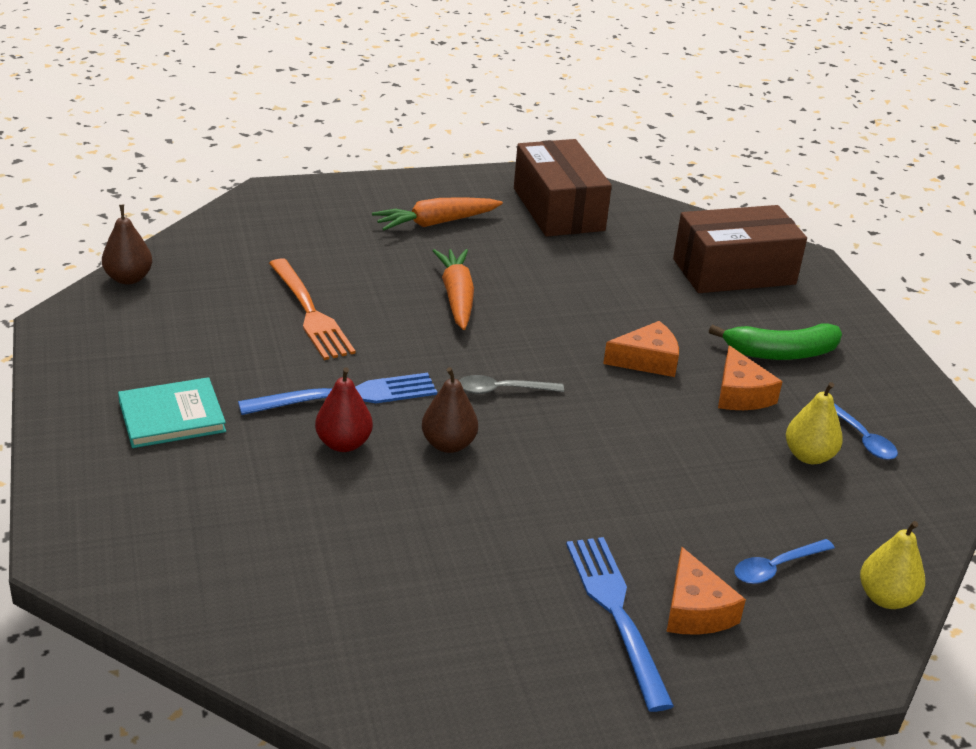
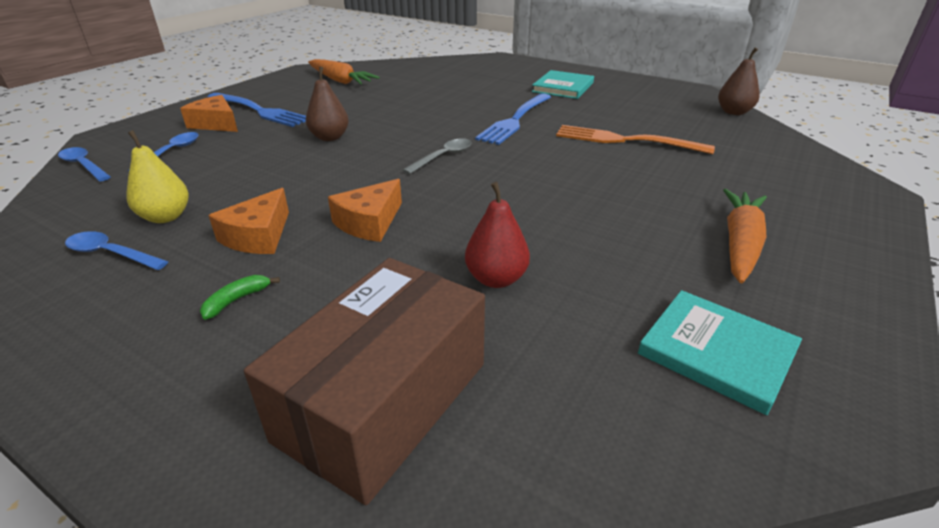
camera: 140 degrees right, 0 degrees up
(343, 444) = (477, 107): red pear -> red pear (496, 279)
(448, 444) = (428, 125): brown pear -> brown pear (330, 137)
(456, 297) = (580, 192): orange carrot -> orange carrot (340, 81)
(558, 209) = (716, 352): brown box -> turquoise book
(740, 394) = (258, 236): orange cheese -> orange cheese turned 105 degrees counterclockwise
(781, 353) = (236, 300): green banana -> green banana, size x0.45
(885, 598) = (84, 165): yellow pear -> blue spoon

